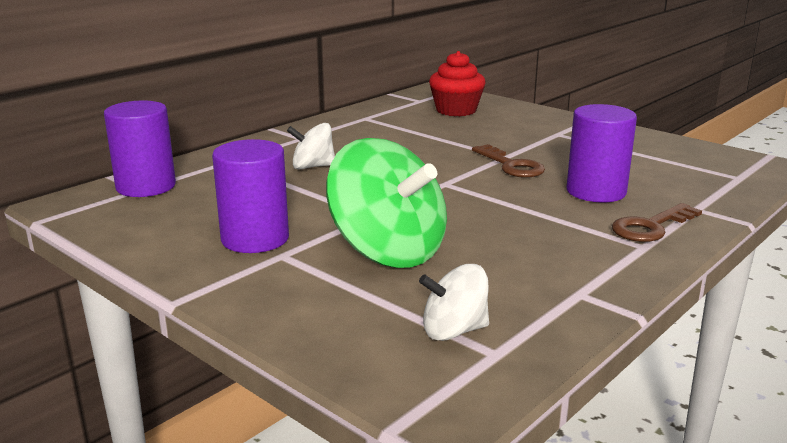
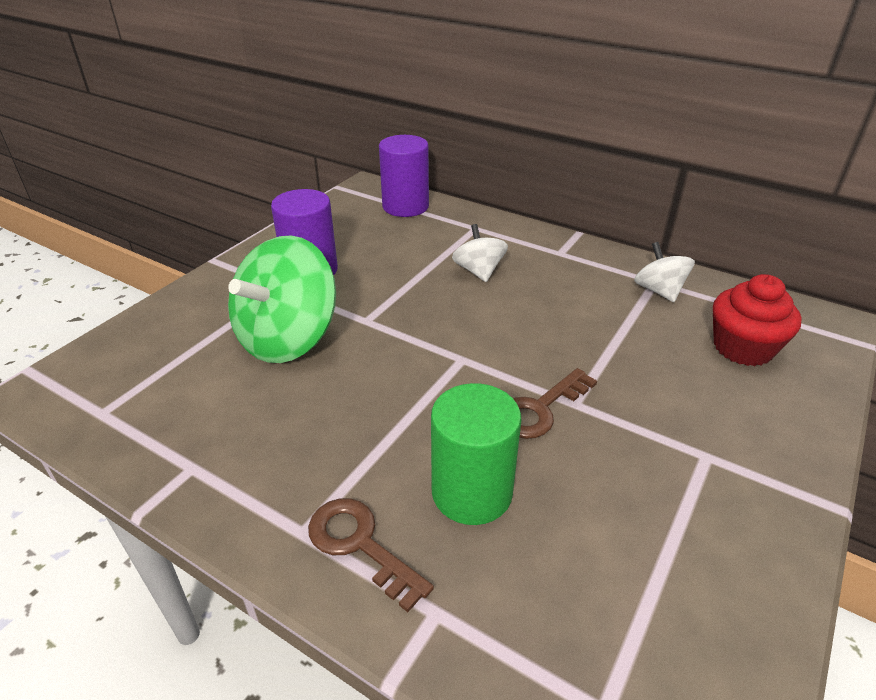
camera: 80 degrees right, 15 degrees up
(454, 331) = (141, 387): white spinning top -> white spinning top (659, 291)
(596, 192) = (472, 492): purple cylinder -> green cylinder

